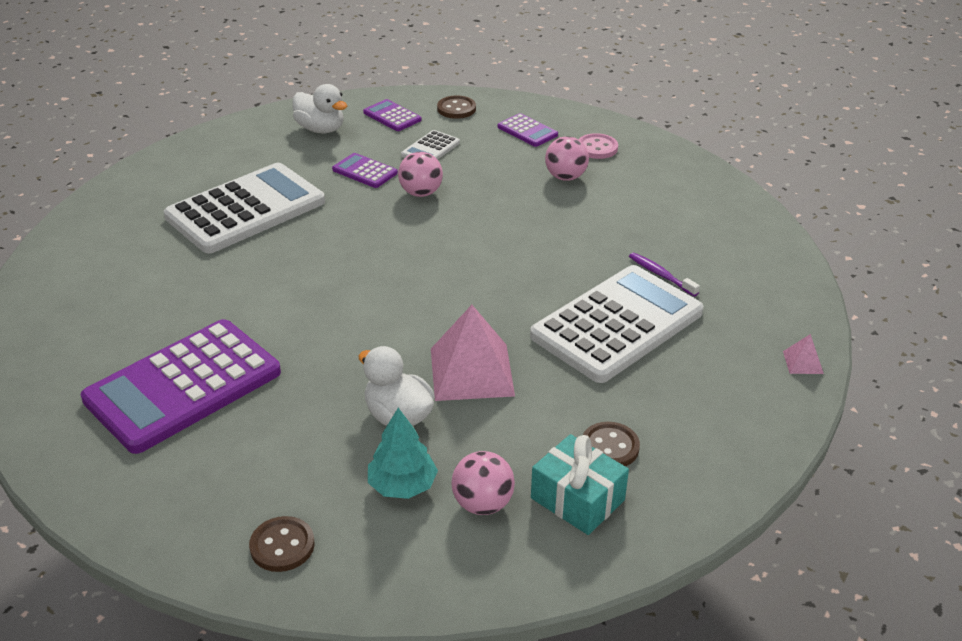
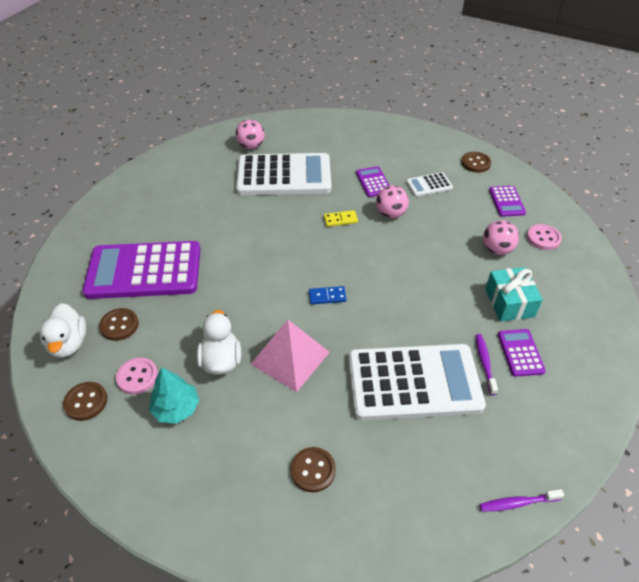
camera: 40 degrees right, 10 degrees up
(224, 454) = (119, 325): none -> brown button
(316, 486) = (137, 377): none -> pink button
(321, 129) = (378, 141): white duck -> white duck (69, 343)
(371, 223) = (340, 219): none -> yellow domino
(392, 116) = (429, 150): purple calculator -> purple calculator (520, 353)
(444, 299) = (327, 296): none -> blue domino
(482, 504) = (202, 453): pink ball -> pink ball (251, 146)
(577, 499) = (255, 492): turquoise gift -> turquoise gift (509, 303)
(803, 362) = (517, 503): pink pyramid -> purple toothbrush

